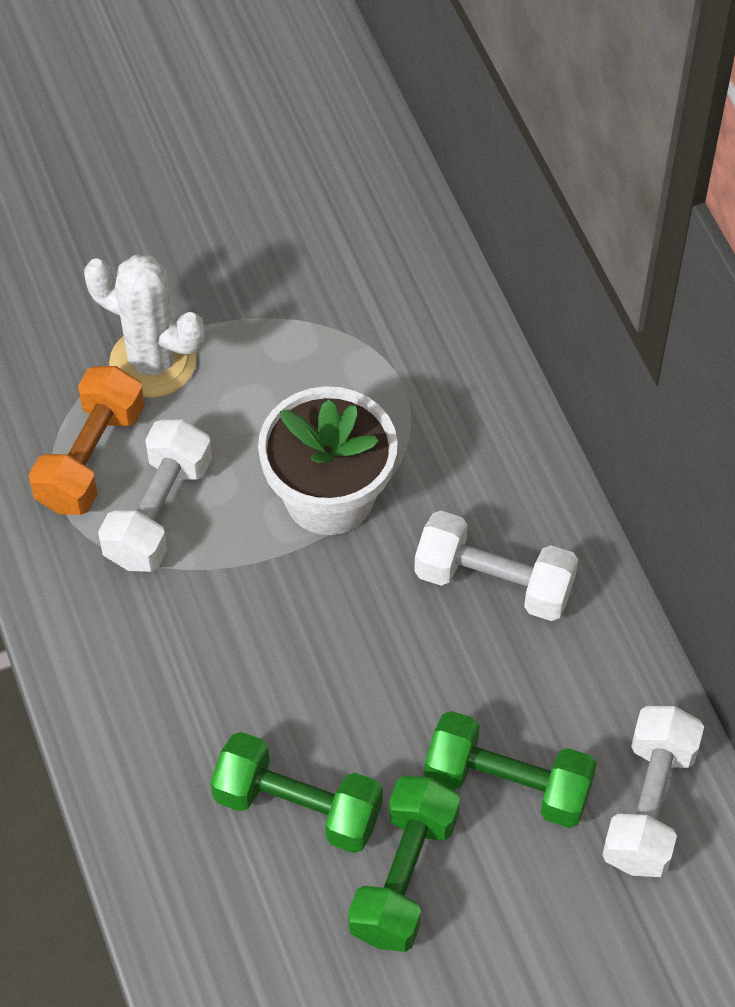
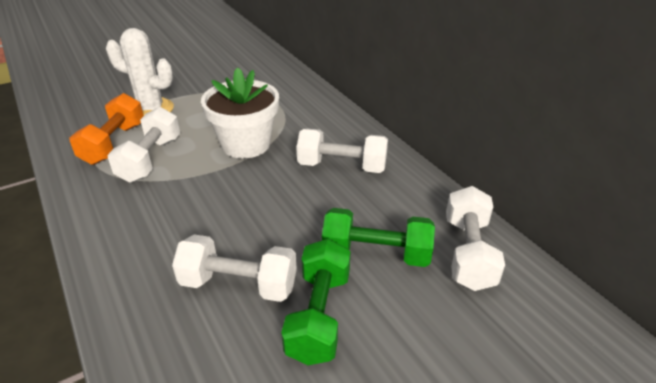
camera: 10 degrees left, 20 degrees down
(298, 806) = (239, 284): green dumbbell -> white dumbbell

